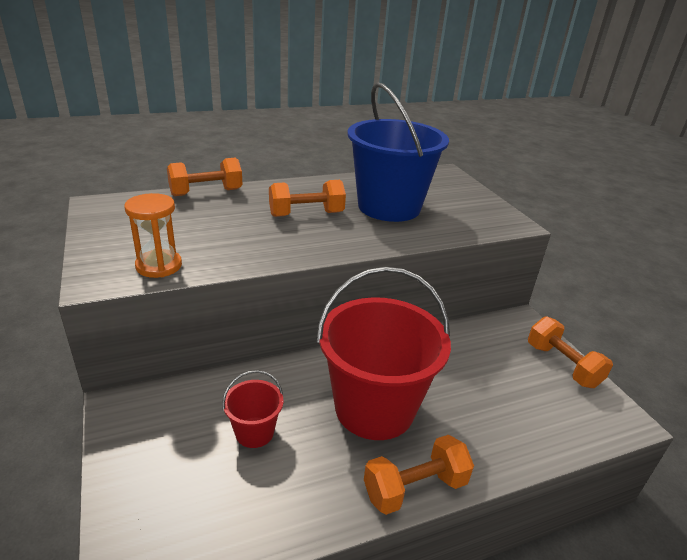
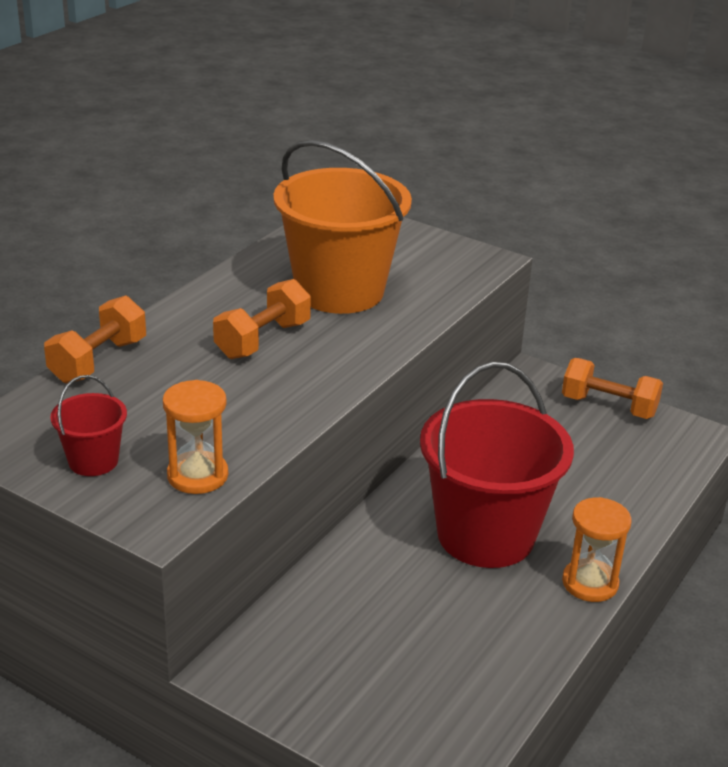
camera: 35 degrees left, 0 degrees up
(254, 432) = (402, 616): red bucket -> red bucket (93, 461)
(389, 207) = (339, 291): blue bucket -> orange bucket
(415, 488) = (590, 583): orange dumbbell -> orange hourglass

